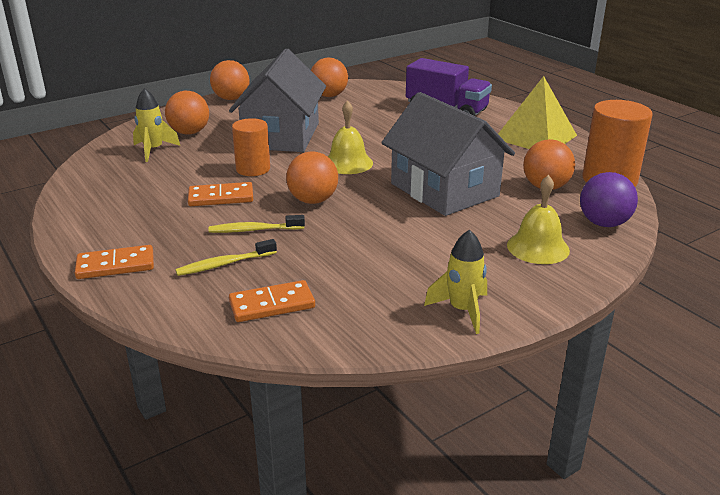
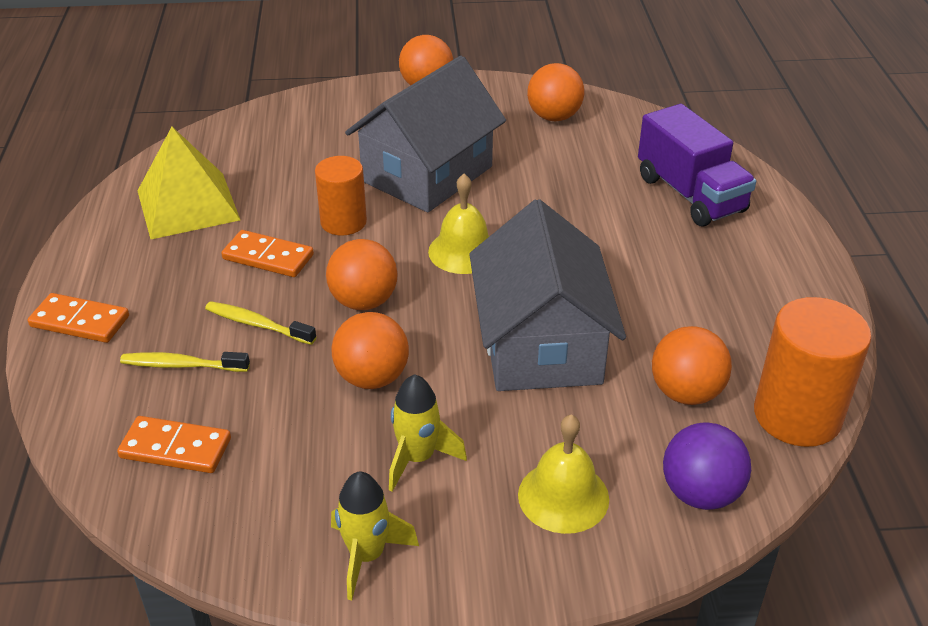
camera: 30 degrees right, 10 degrees up
(153, 150) = (263, 152): yellow rocket -> yellow rocket (418, 458)
(189, 132) = (327, 134): orange ball -> orange ball (372, 377)
(535, 137) = (771, 290): yellow pyramid -> yellow pyramid (188, 205)

